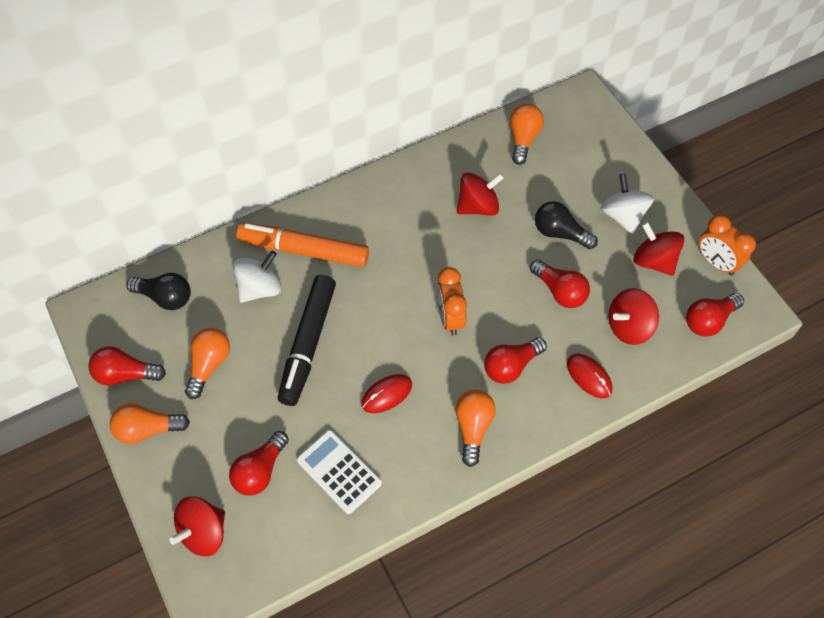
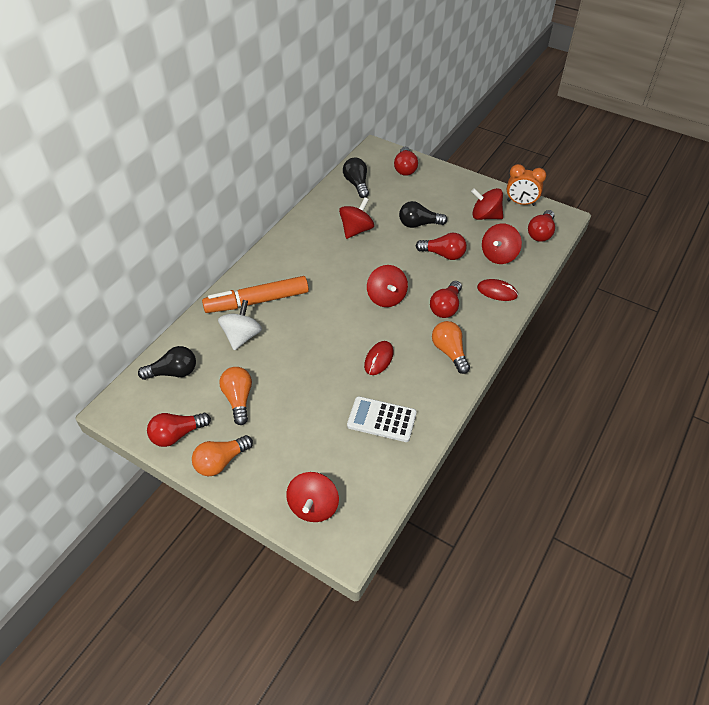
camera: 30 degrees left, 10 degrees down
(260, 470) = (326, 446): red light bulb -> red light bulb (405, 168)
(308, 343) = (302, 354): black marker -> none
(450, 318) = (386, 297): orange clock -> red spinning top
(523, 139) = (357, 184): orange light bulb -> black light bulb
(623, 216) = (449, 200): white spinning top -> none

